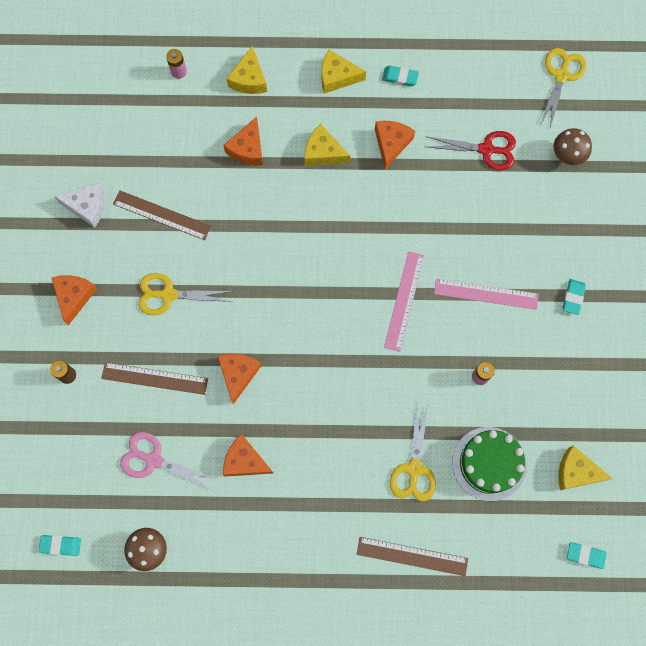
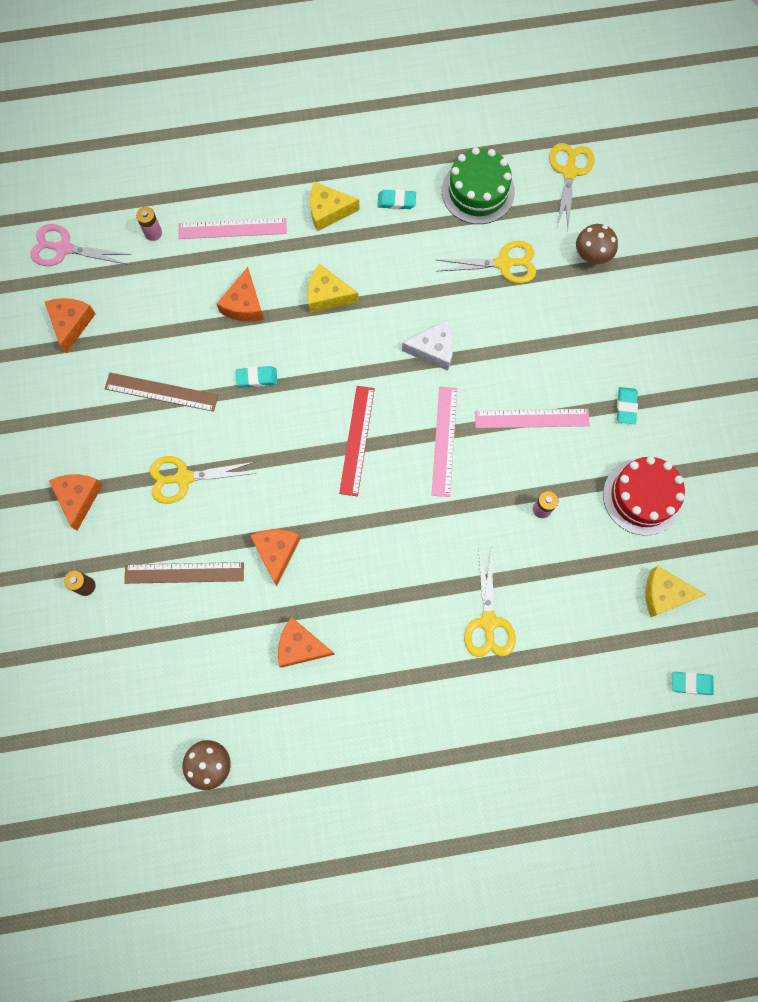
camera: 10 degrees left, 0 degrees up
(60, 545) = (110, 777): turquoise eraser -> turquoise eraser (257, 378)
(87, 207) = (76, 396): white cheese -> white cheese (434, 349)
(153, 460) = (198, 663): pink scissors -> pink scissors (64, 248)
(249, 79) = (232, 229): yellow cheese -> pink ruler
(326, 287) = (357, 440): none -> red ruler
(391, 144) = (400, 274): orange cheese -> orange cheese (71, 323)
(412, 556) = (503, 718): brown ruler -> none
(486, 150) = (504, 263): red scissors -> yellow scissors
(489, 463) = (569, 602): green cake -> green cake (478, 191)
(573, 381) = (642, 496): none -> red cake

